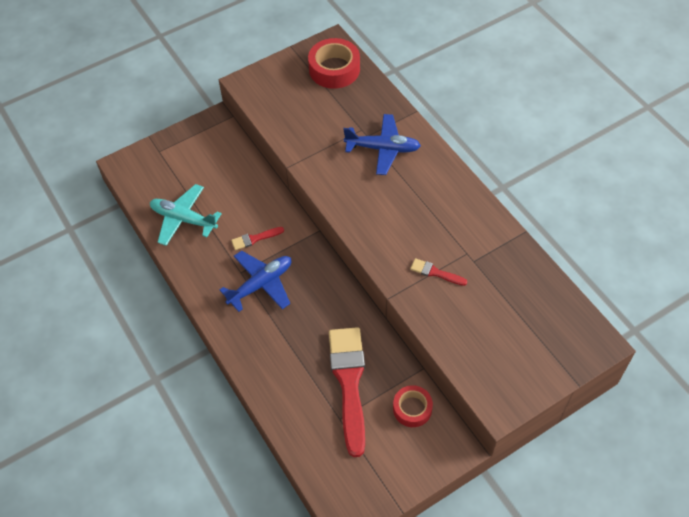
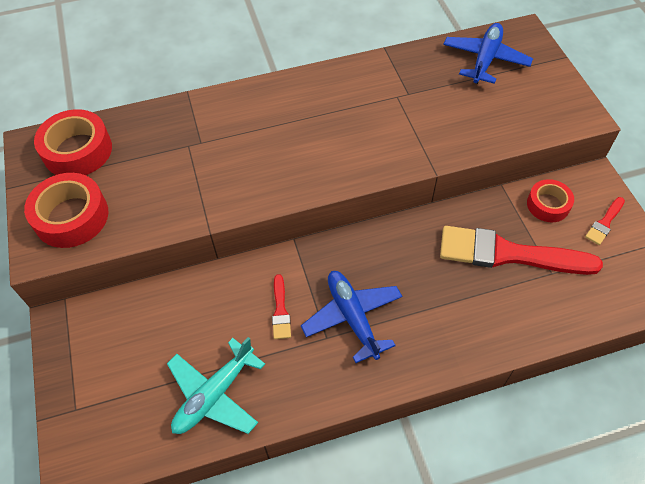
camera: 75 degrees left, 0 degrees up
(277, 88) = (71, 217): none -> red tape
(382, 149) = (227, 132): blue plane -> blue plane (485, 60)
(435, 272) = (414, 126): red brush -> red brush (604, 223)

